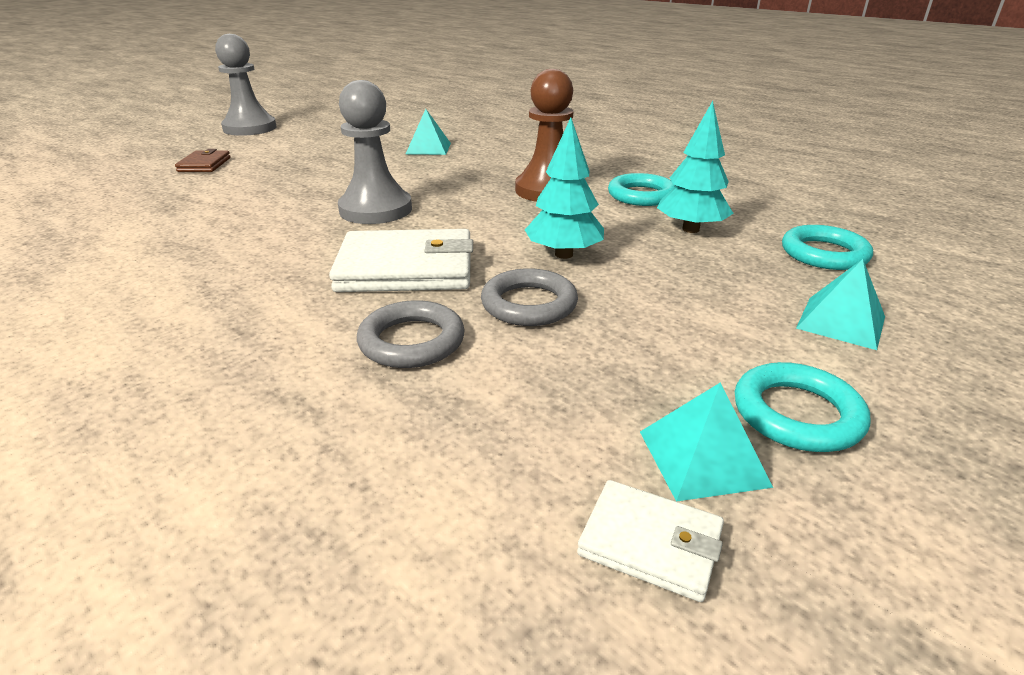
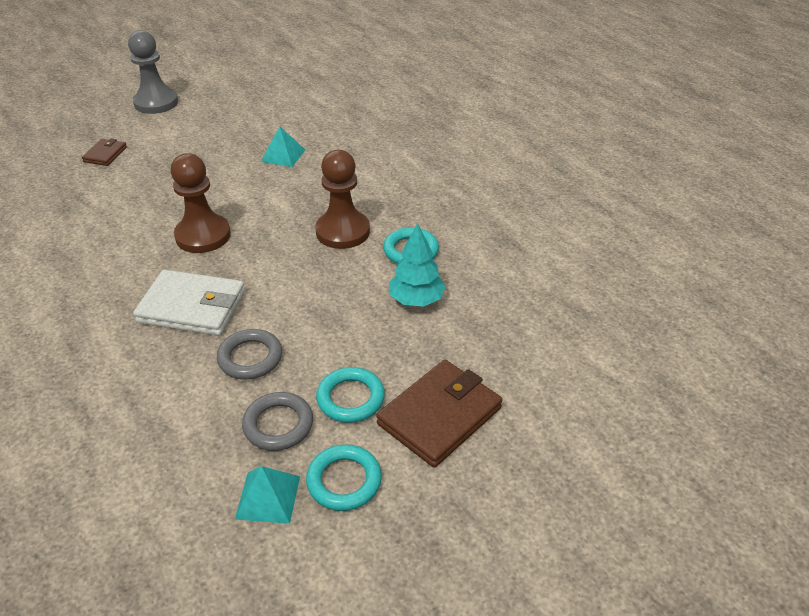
camera: 15 degrees right, 10 degrees up
(376, 210) = (203, 236): grey pawn -> brown pawn
(412, 341) = (162, 376): grey ring -> grey ring (278, 425)
(564, 254) = (304, 312): turquoise tree -> none
(650, 543) = (205, 538): white wallet -> none
(824, 254) = (492, 346): turquoise ring -> turquoise ring (350, 398)
(841, 322) = (439, 416): turquoise pyramid -> brown wallet

